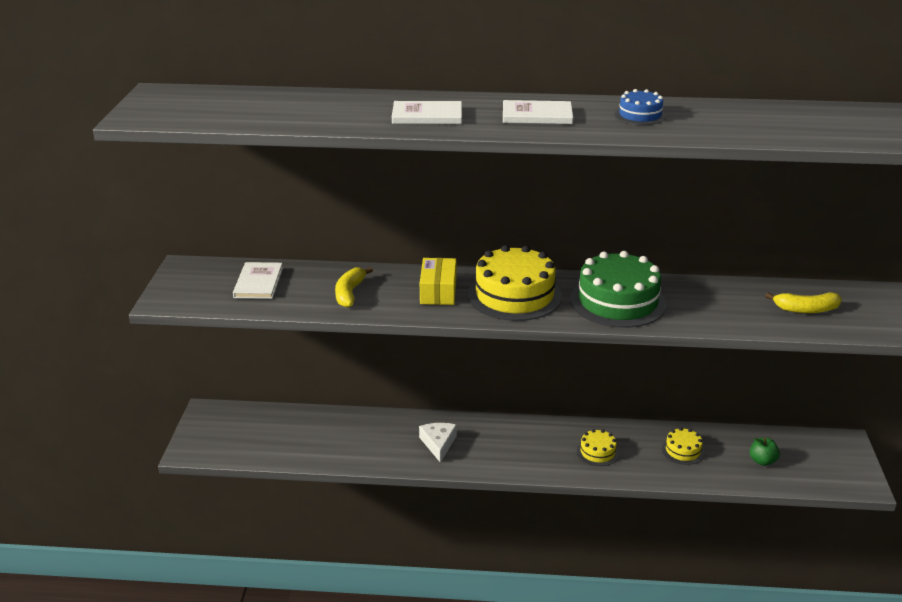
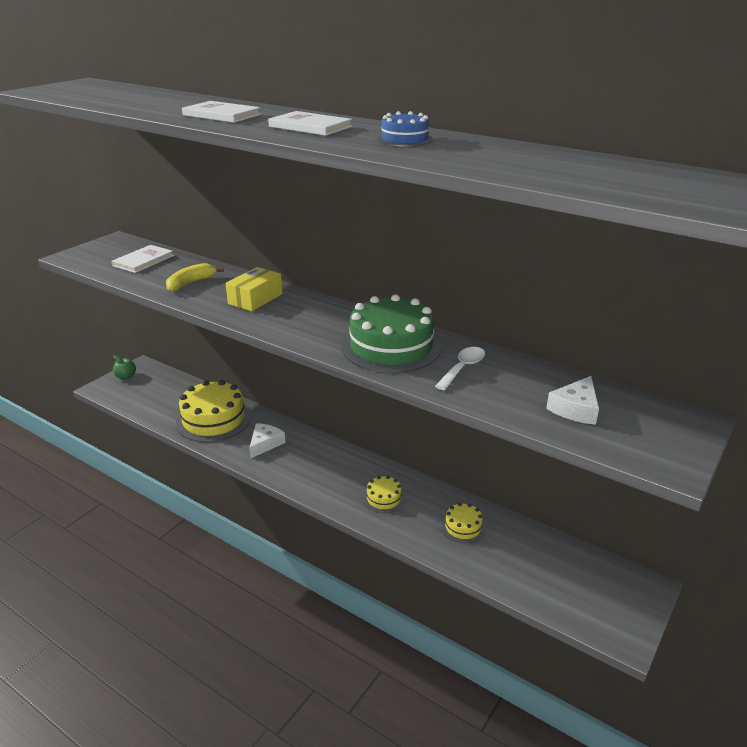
camera: 30 degrees right, 0 degrees up
(514, 295) = (310, 318): yellow cake -> yellow cake (213, 419)
(694, 303) = (462, 368): none -> white spoon
(762, 461) = (533, 568): green apple -> green apple (126, 377)
(806, 309) = (576, 409): yellow banana -> white cheese

